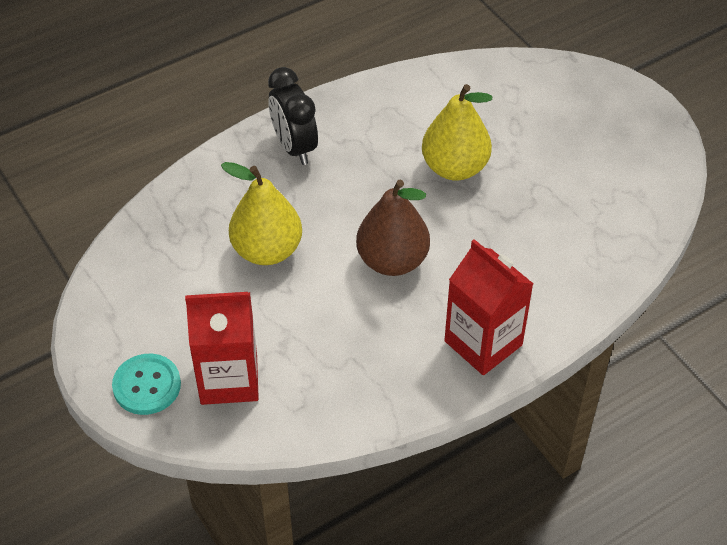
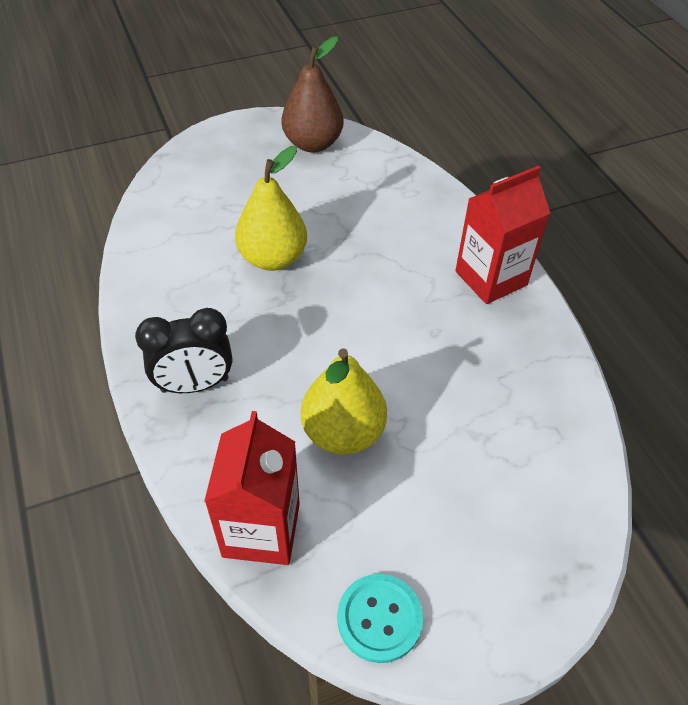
camera: 80 degrees left, 0 degrees up
(147, 385) = (524, 583): turquoise button -> turquoise button (379, 618)
(229, 379) = (519, 493): red carton -> red carton (261, 529)
(392, 261) = (381, 326): brown pear -> brown pear (313, 144)

